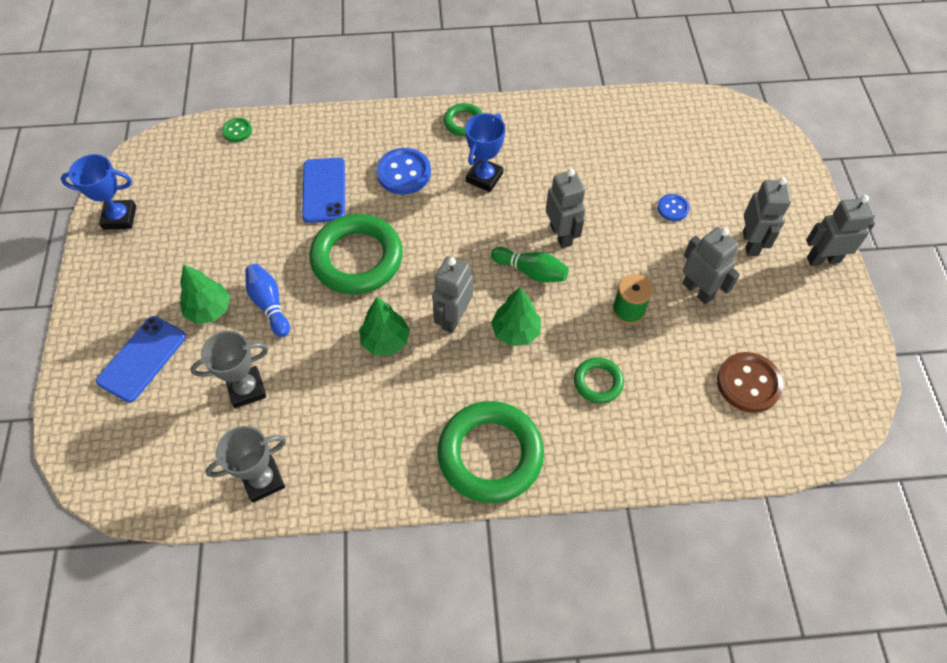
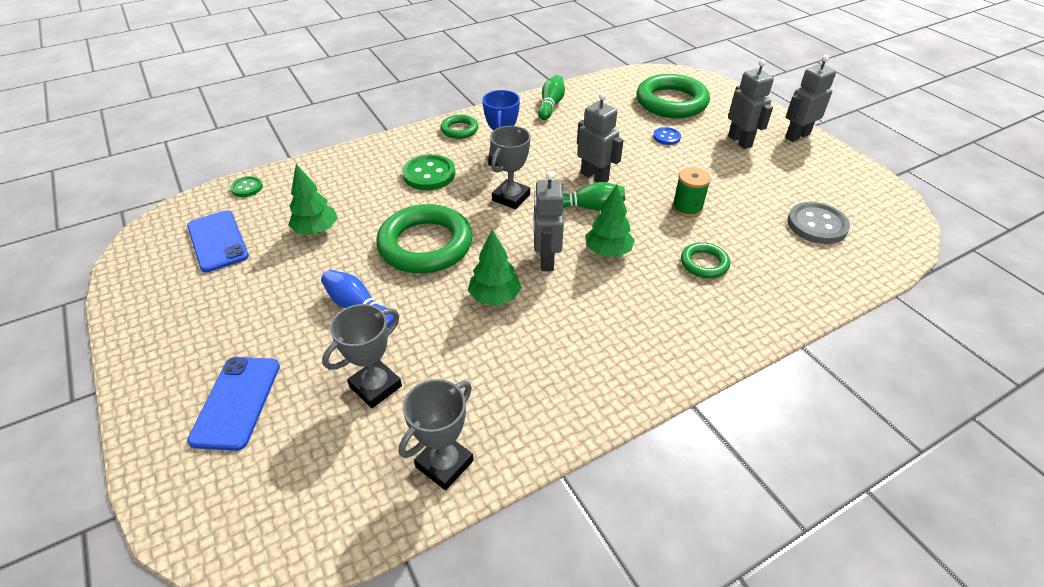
camera: 25 degrees left, 15 degrees down
(119, 217) = (148, 287): blue trophy -> none
(209, 310) = (294, 333): green tree -> green tree (316, 230)
(324, 190) = (361, 206): blue phone -> blue phone (218, 241)
(404, 173) = (429, 174): blue button -> green button
(464, 231) = (511, 198): none -> grey trophy
(490, 454) = (657, 350): green ring -> green ring (671, 102)
(577, 119) = (551, 105): none -> green bowling pin
(698, 290) = (728, 180): grey robot -> none
(748, 383) = (817, 225): brown button -> grey button

